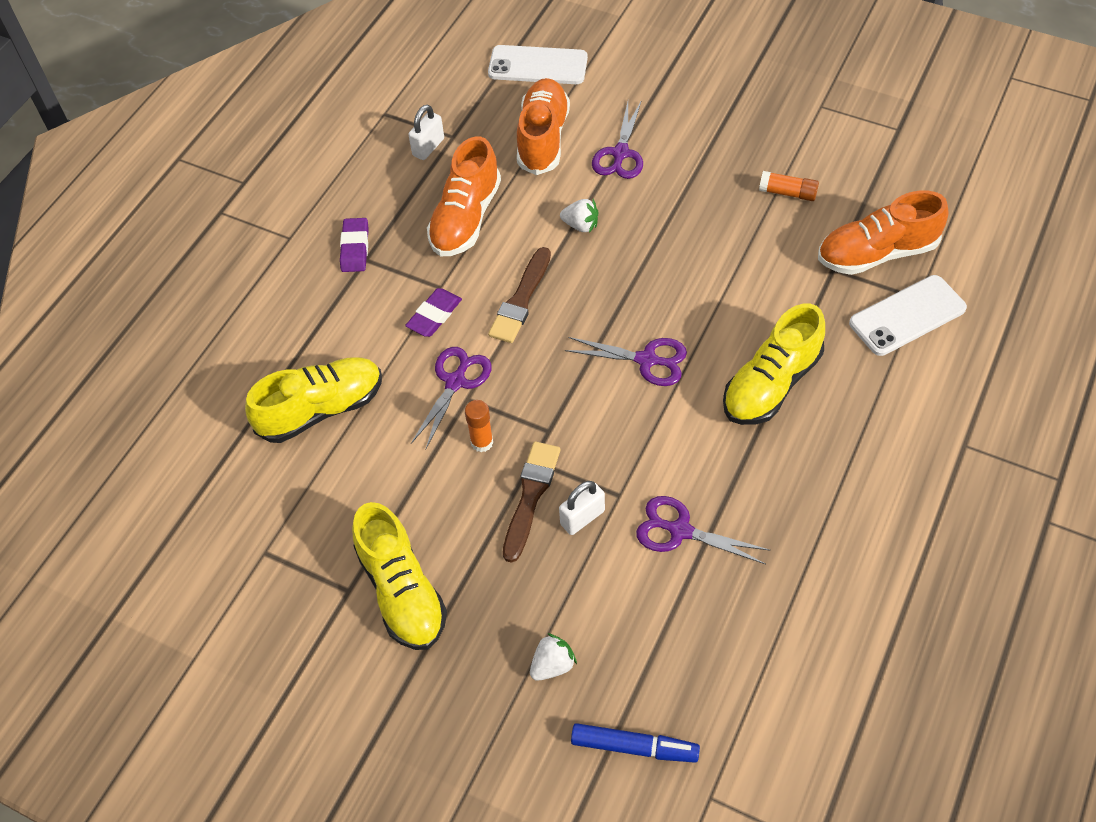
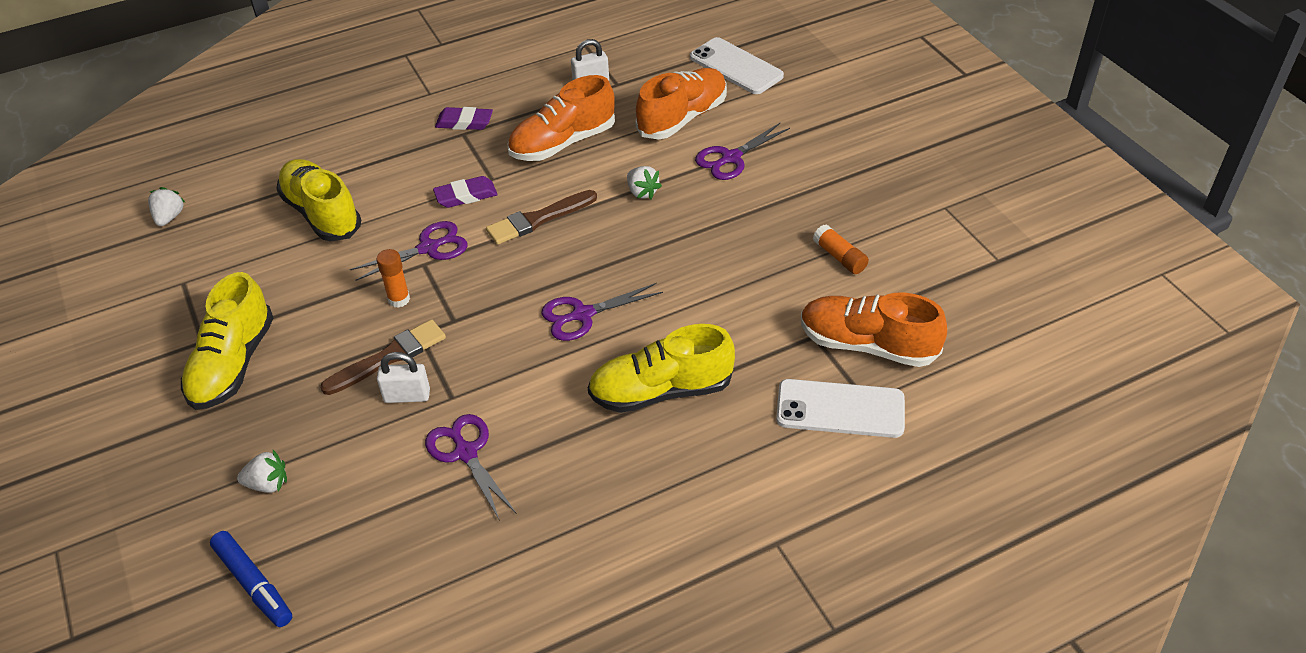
camera: 35 degrees right, 10 degrees down
(174, 502) = (169, 217): none -> white strawberry
(321, 409) = (322, 214): yellow shoe -> yellow shoe turned 135 degrees counterclockwise
(355, 248) = (464, 122): purple eraser -> purple eraser turned 60 degrees clockwise
(646, 360) = (582, 315): purple scissors -> purple scissors turned 105 degrees clockwise

